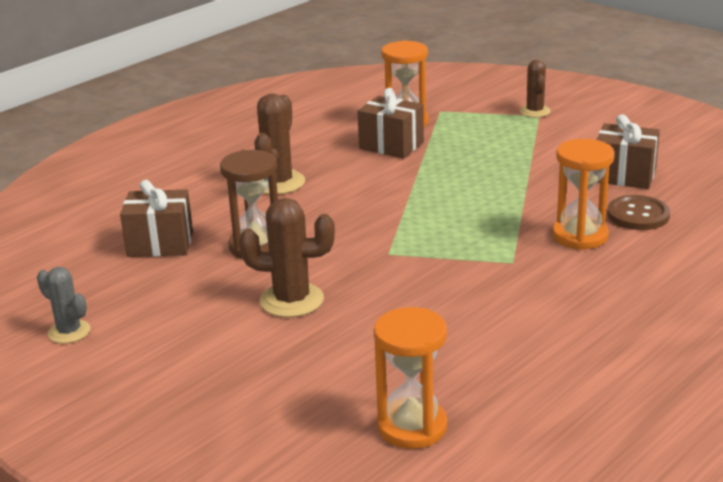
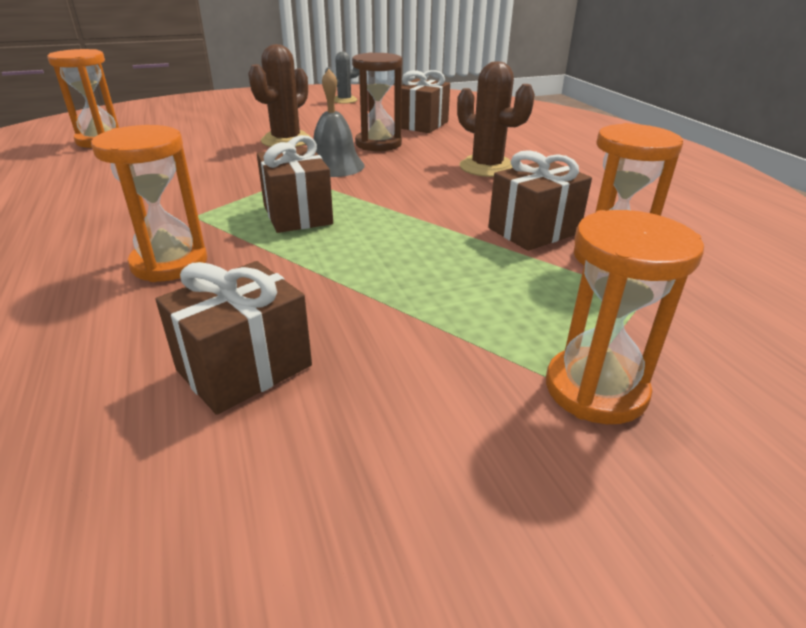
camera: 115 degrees right, 5 degrees up
(343, 246) = (334, 166): none -> grey bell
(461, 224) = (297, 214): none -> brown gift
(535, 111) = (595, 389): brown cactus -> orange hourglass
(638, 215) = (137, 323): brown button -> none

